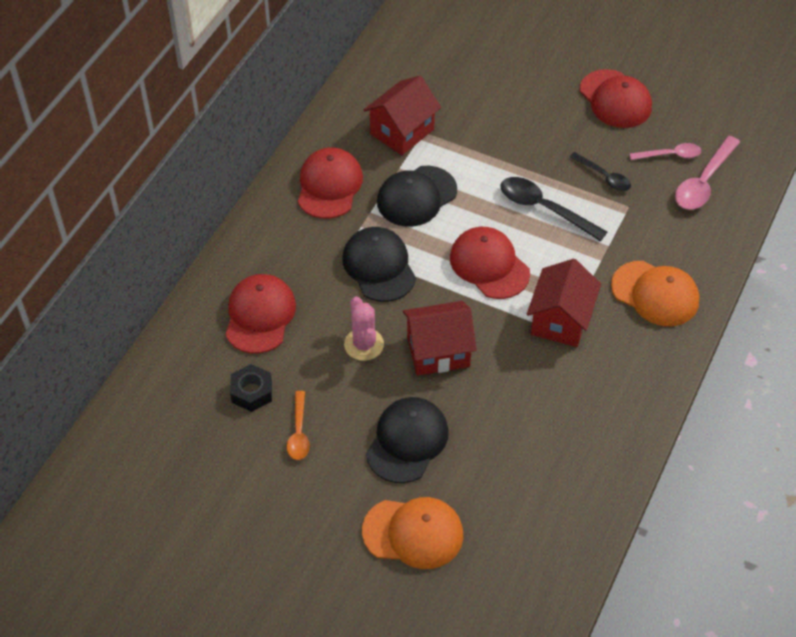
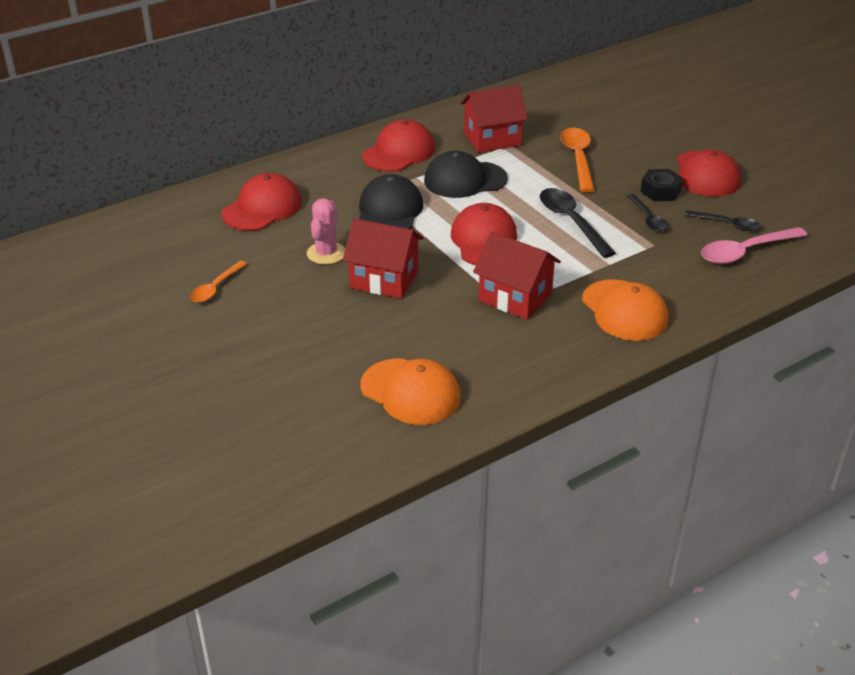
camera: 30 degrees right, 15 degrees down
(252, 392) = (206, 250): black nut -> black nut (660, 191)
(407, 441) = (297, 327): black cap -> none
(413, 533) = (238, 388): orange cap -> orange cap (410, 392)
(495, 126) = (578, 159): none -> orange spoon
(560, 320) = (515, 297): red house -> red house turned 75 degrees clockwise
(670, 155) = (727, 224): pink spoon -> black spoon

